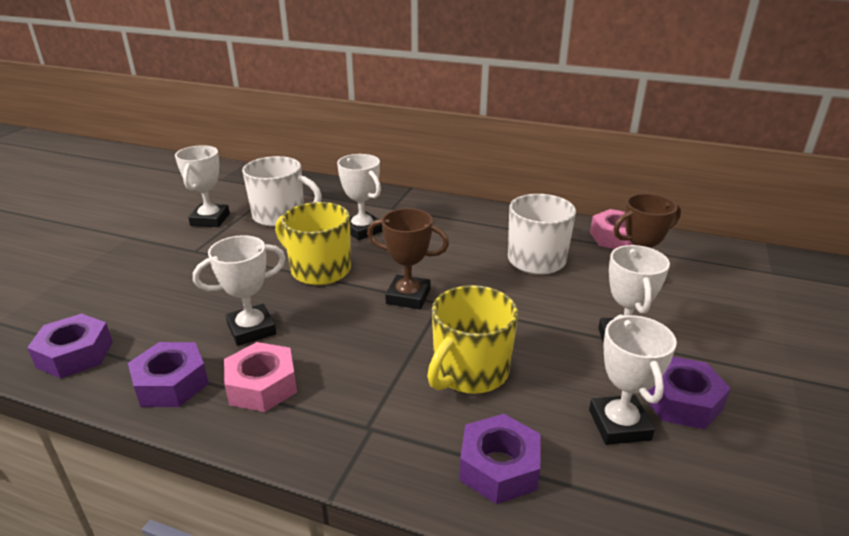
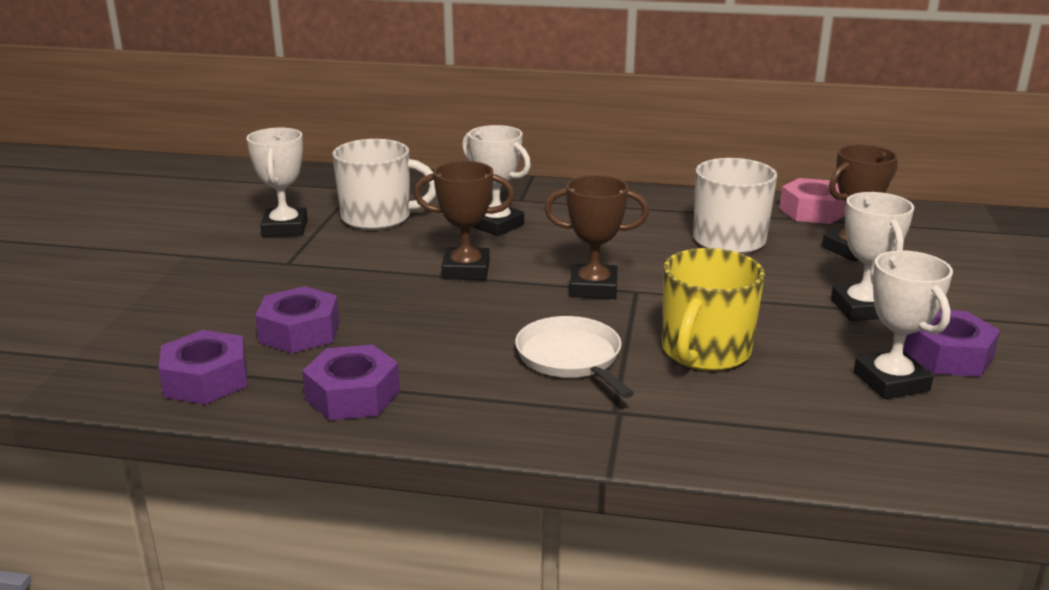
camera: 10 degrees left, 5 degrees down
(251, 329) = (418, 336): white trophy -> none
(262, 386) = (467, 387): pink nut -> none
(319, 270) = (466, 270): yellow mug -> brown trophy
(358, 366) = (571, 358): none -> white pan
(499, 467) = (780, 429): purple nut -> purple nut (300, 332)

